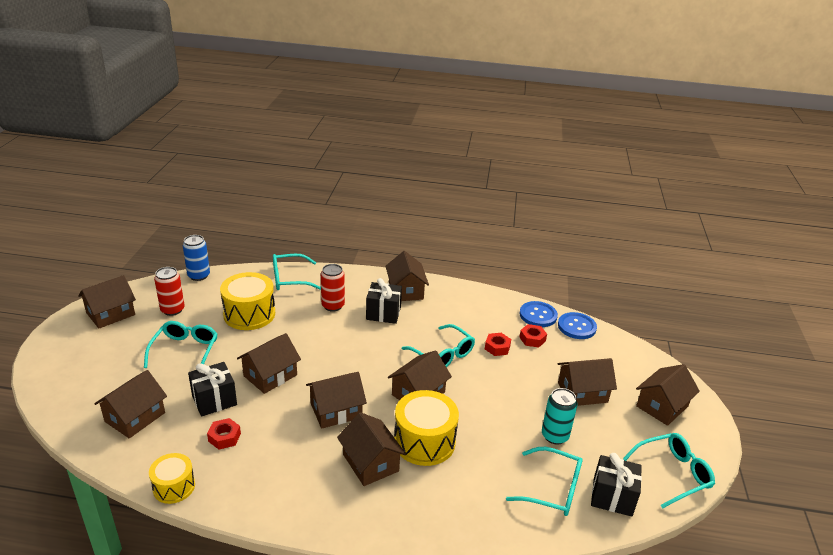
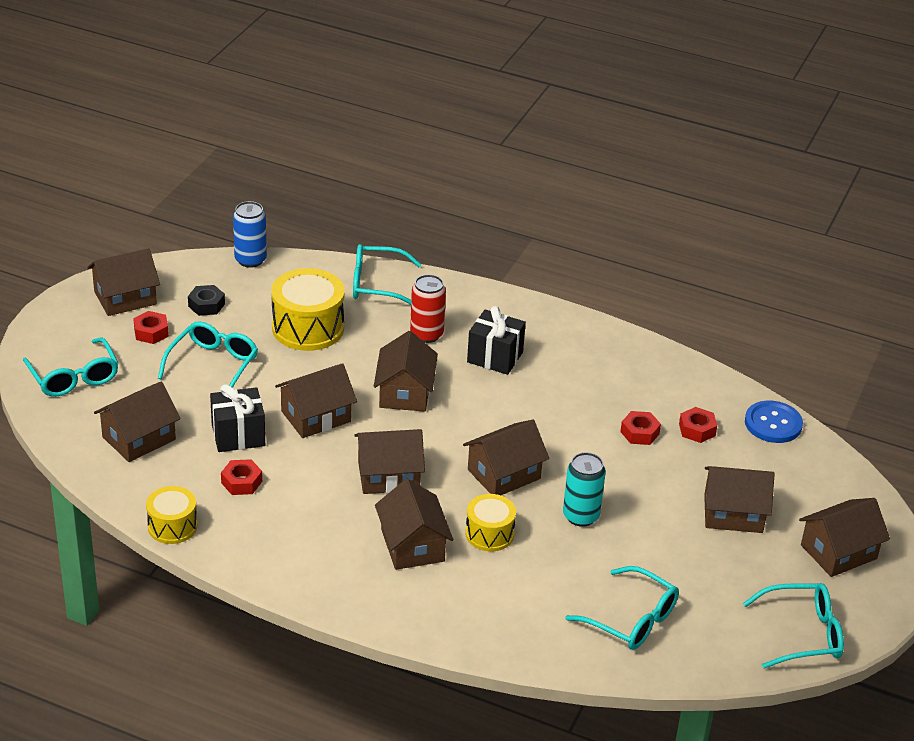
camera: 15 degrees right, 5 degrees up
(134, 335) = (151, 332): none -> red nut
(172, 310) = (206, 305): red can -> black nut
(405, 290) = (539, 328): brown house -> brown house (405, 392)
(424, 441) = (489, 534): yellow drum -> yellow drum, size x0.60
(443, 354) = (558, 429): turquoise glasses -> turquoise glasses (74, 377)
(538, 315) = (722, 397): blue button -> none
(555, 436) = (665, 560): turquoise can -> turquoise can (581, 516)
(612, 497) = (705, 643): black gift -> none

